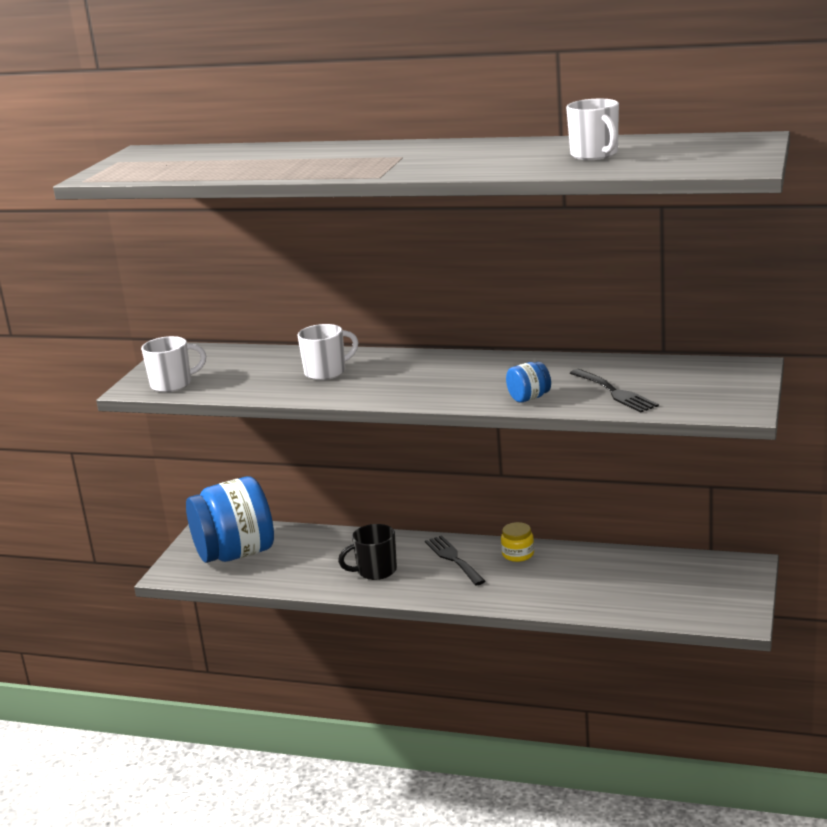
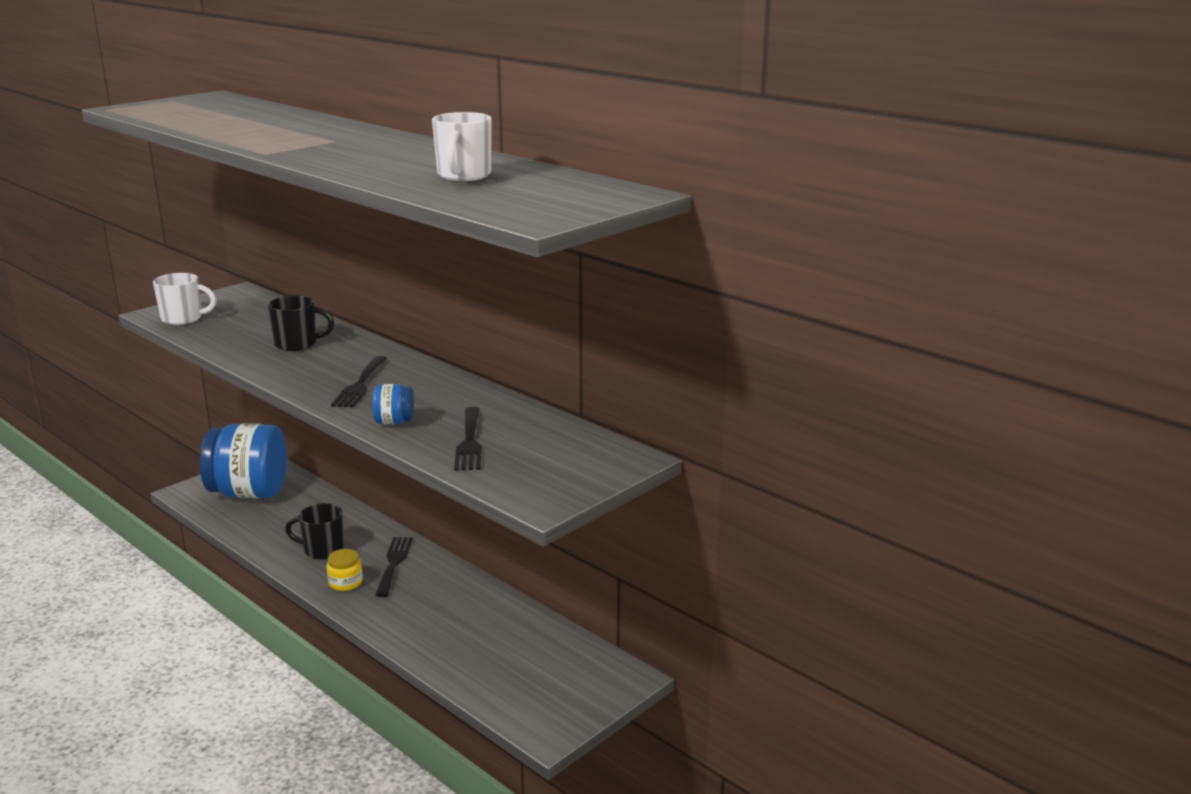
camera: 25 degrees right, 0 degrees up
(326, 372) = (297, 344): white mug -> black mug
(446, 383) = (360, 385): none -> black fork
(518, 554) = (448, 581): yellow jar -> yellow jar (345, 582)

